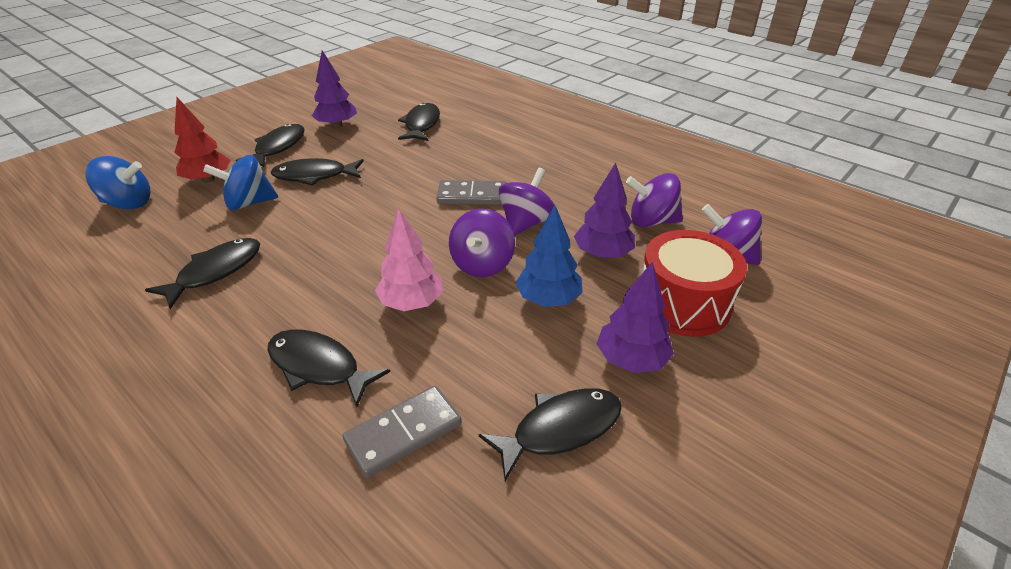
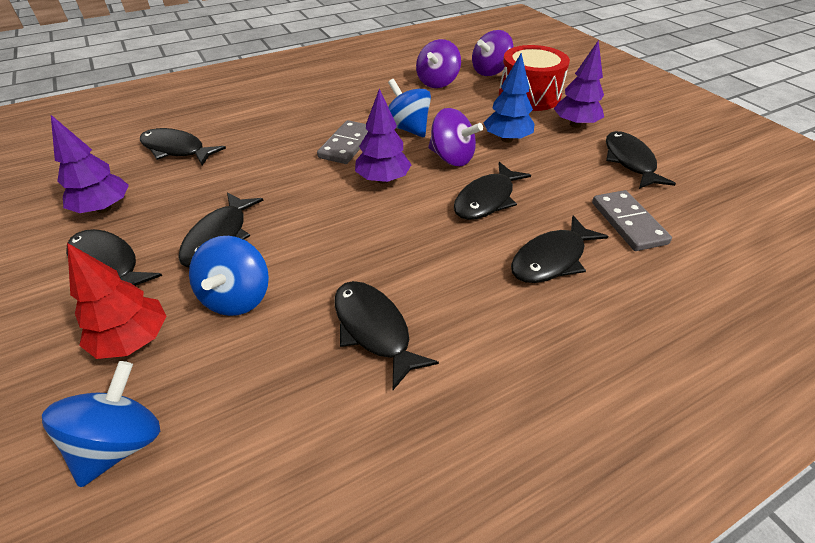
camera: 70 degrees left, 5 degrees up
(412, 303) = (486, 199): pink tree -> black fish
(526, 223) = (407, 128): purple spinning top -> blue spinning top
(602, 254) = (465, 108): purple tree -> purple tree (383, 179)

